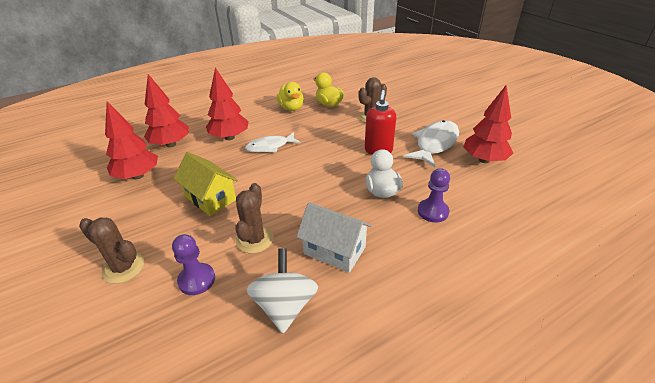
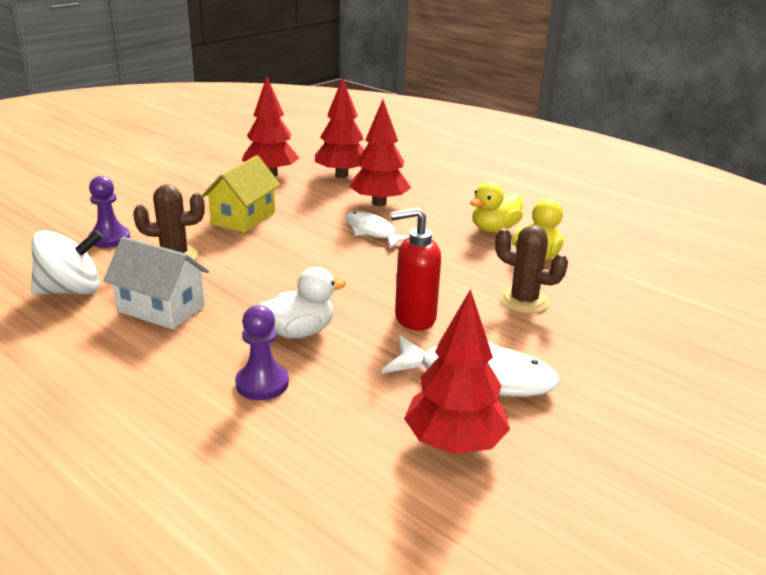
camera: 70 degrees right, 10 degrees down
(123, 268) = (126, 203): brown cactus -> none
(334, 250) = (161, 309): white house -> white house turned 75 degrees counterclockwise

